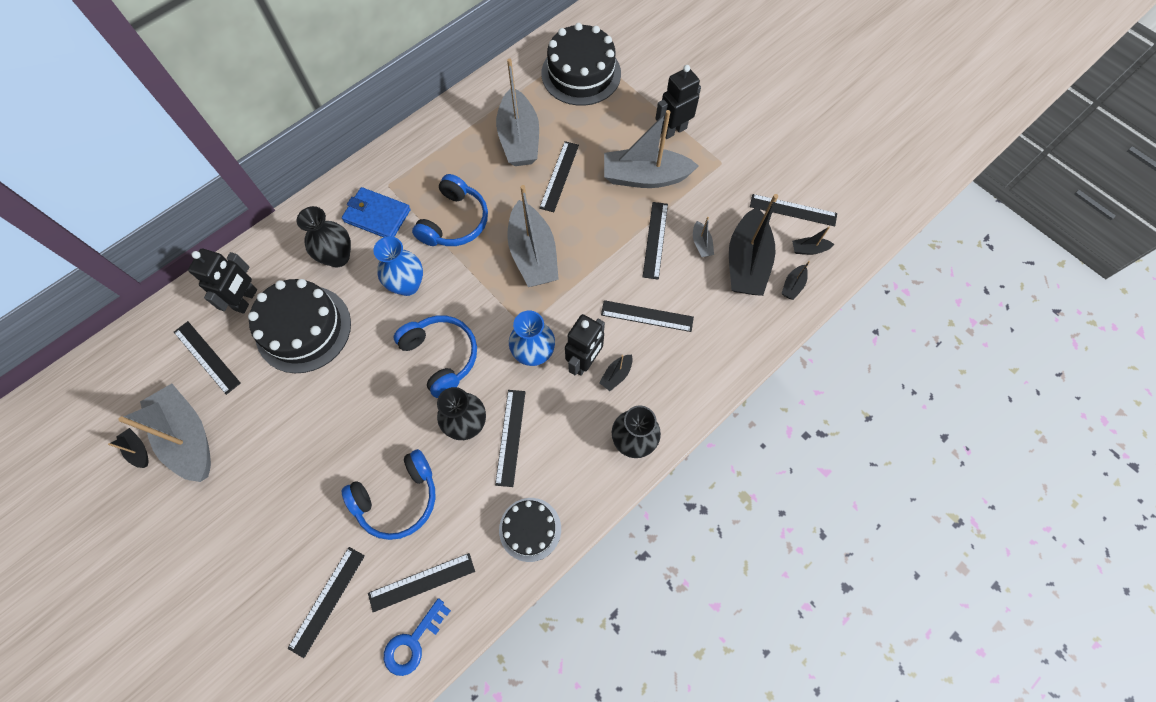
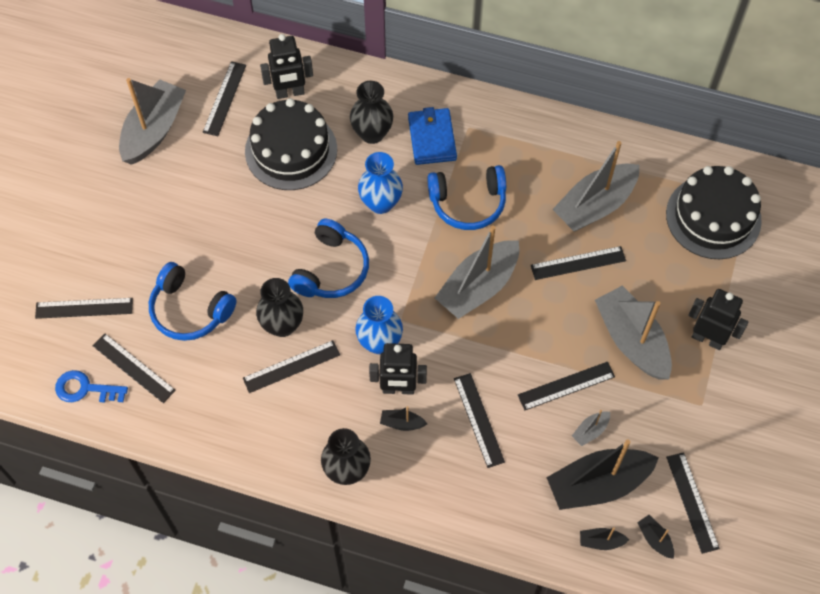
camera: 60 degrees right, 5 degrees down
(138, 450) = (125, 104): black boat -> none
(530, 529) = (220, 426): black cake -> none

